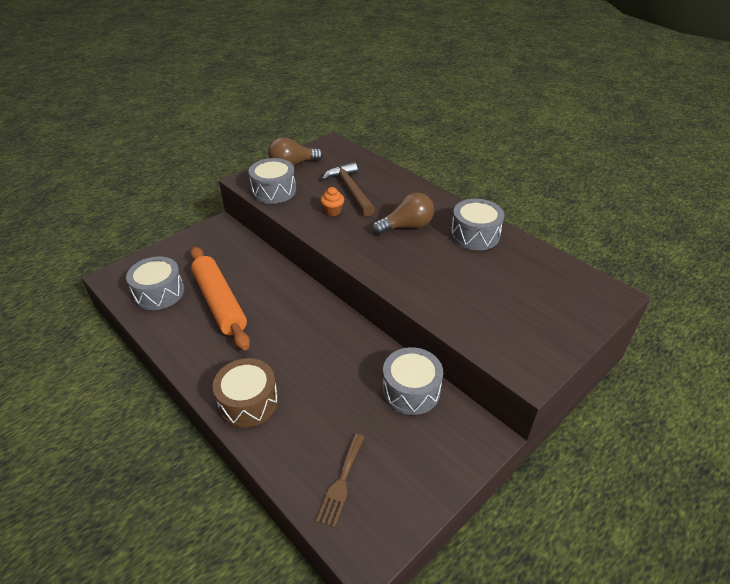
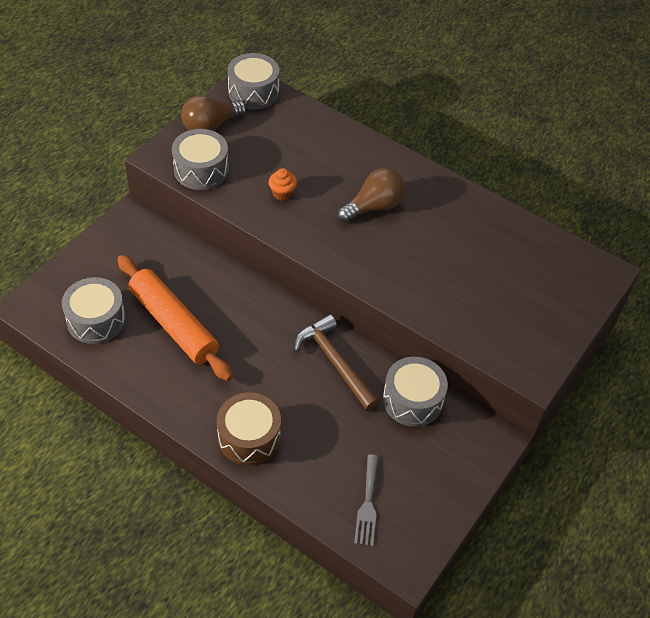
camera: 15 degrees left, 10 degrees up
(341, 482) = (367, 504): brown fork -> grey fork
(351, 190) = (294, 159): brown hammer -> brown hammer (335, 362)
(475, 235) = (452, 210): grey drum -> grey drum (253, 92)

